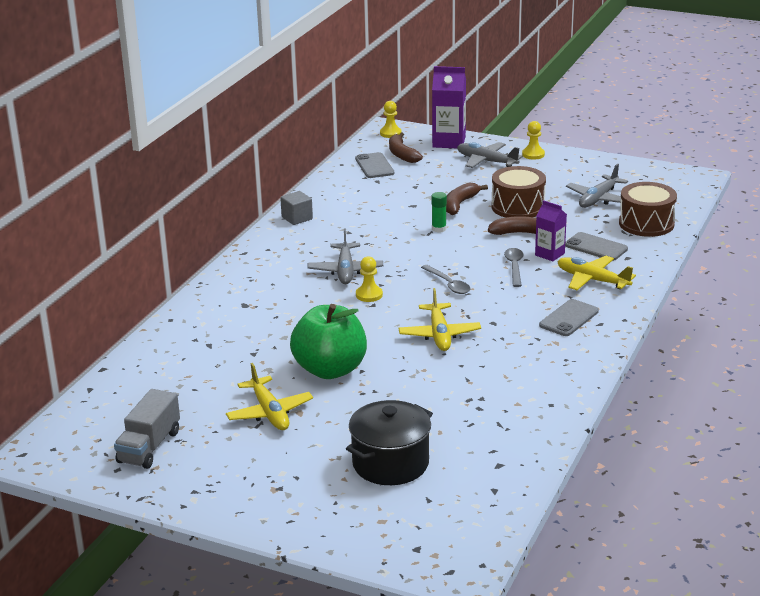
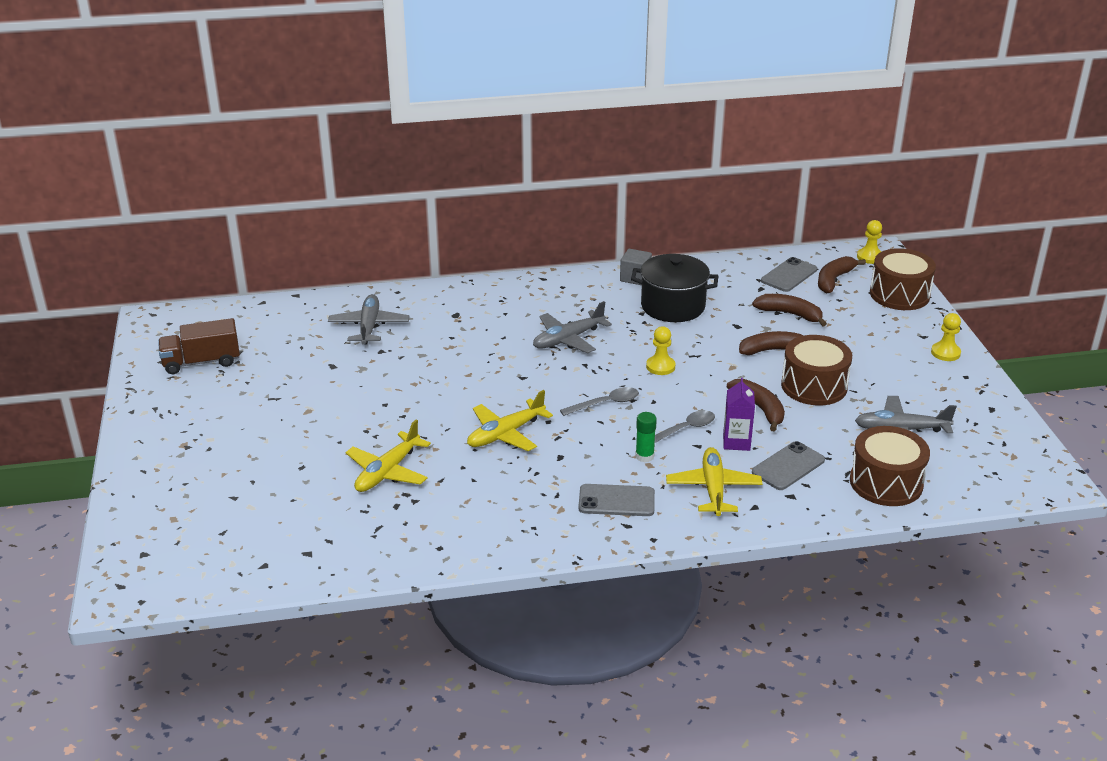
camera: 55 degrees right, 5 degrees up
(149, 447) = (201, 362): grey truck -> brown truck
(269, 412) = (295, 396): yellow plane -> yellow plane (387, 472)
(330, 370) = (389, 399): green apple -> none
(369, 295) = (538, 368): yellow pawn -> yellow pawn (660, 366)
(390, 463) = (264, 489): black pot -> black pot (673, 306)
(423, 183) = (790, 314): none -> brown banana
(439, 229) = (708, 358): green glue stick -> green glue stick (644, 456)
(448, 284) = (605, 403): grey spoon -> grey spoon turned 135 degrees counterclockwise
(449, 142) = (899, 294): purple carton -> brown drum
(486, 161) = (888, 331): grey plane -> grey plane (369, 326)
(596, 247) = (788, 466): grey phone -> grey phone turned 45 degrees clockwise

